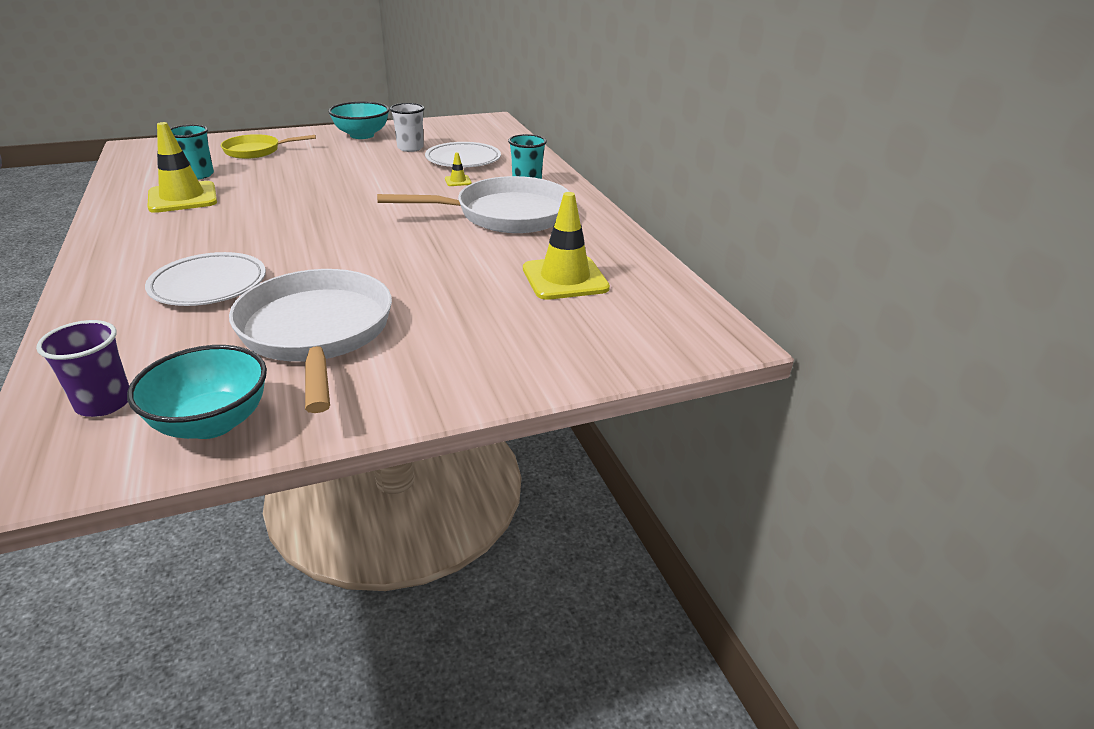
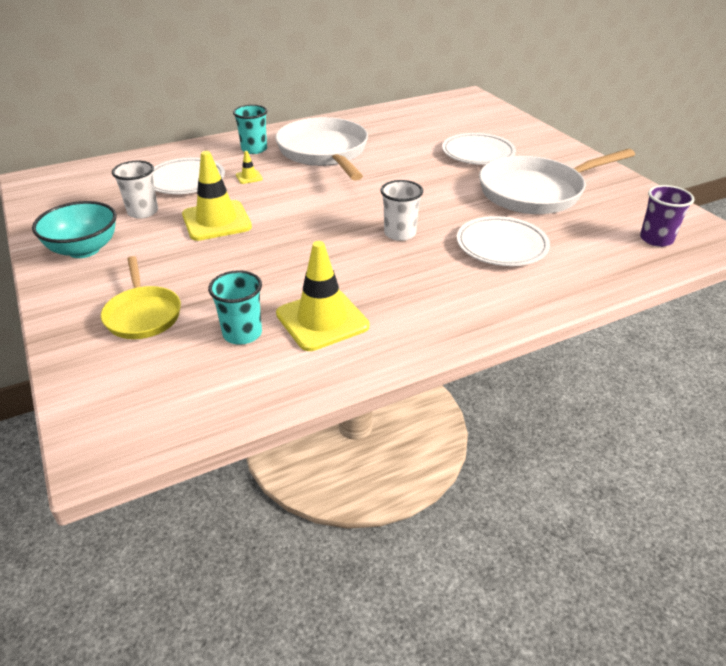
camera: 95 degrees left, 5 degrees up
(212, 423) = (640, 202): turquoise bowl -> none
(286, 236) = (400, 233): none -> white cup
(466, 309) = (478, 153): none -> white plate
(565, 278) = (423, 130): yellow traffic cone -> yellow traffic cone (216, 221)

